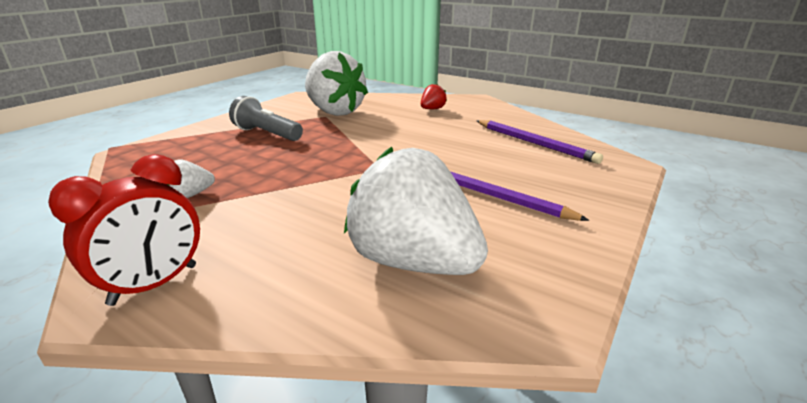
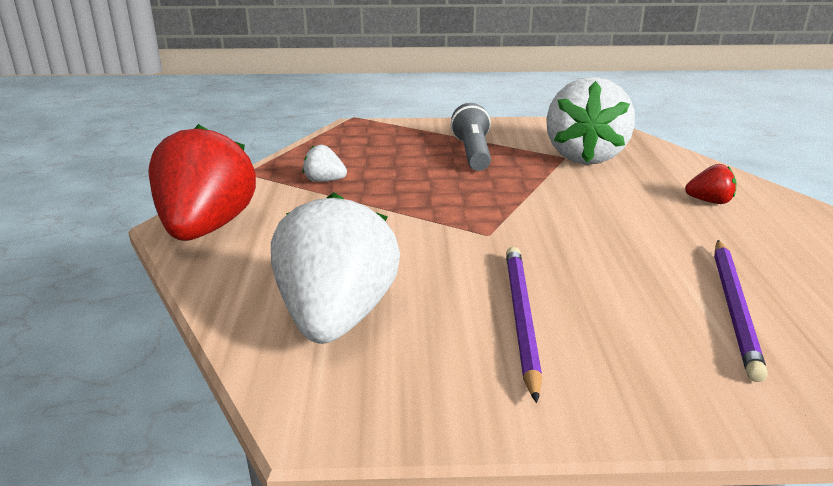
camera: 55 degrees right, 0 degrees up
(154, 285) = (206, 228): red clock -> red strawberry

